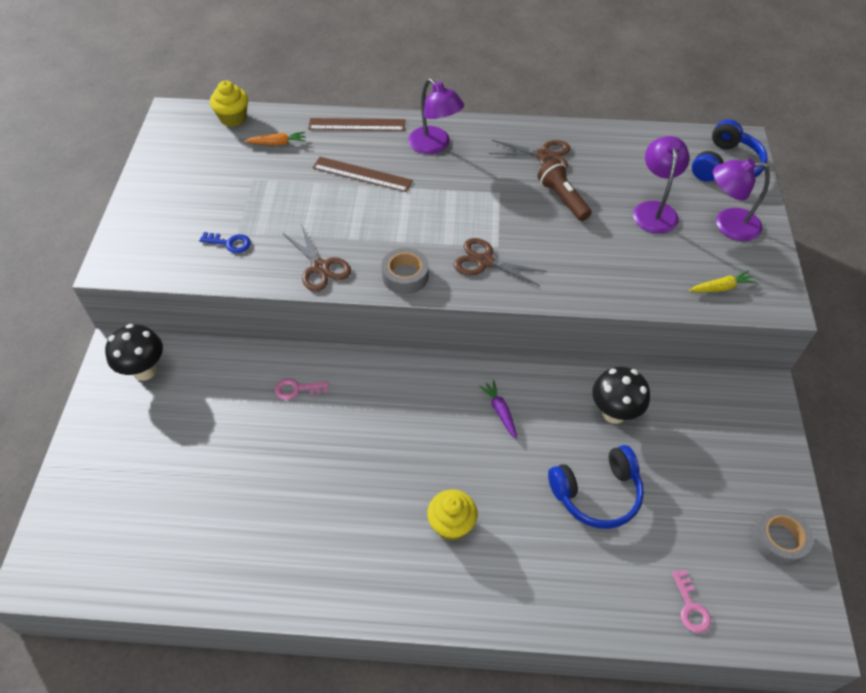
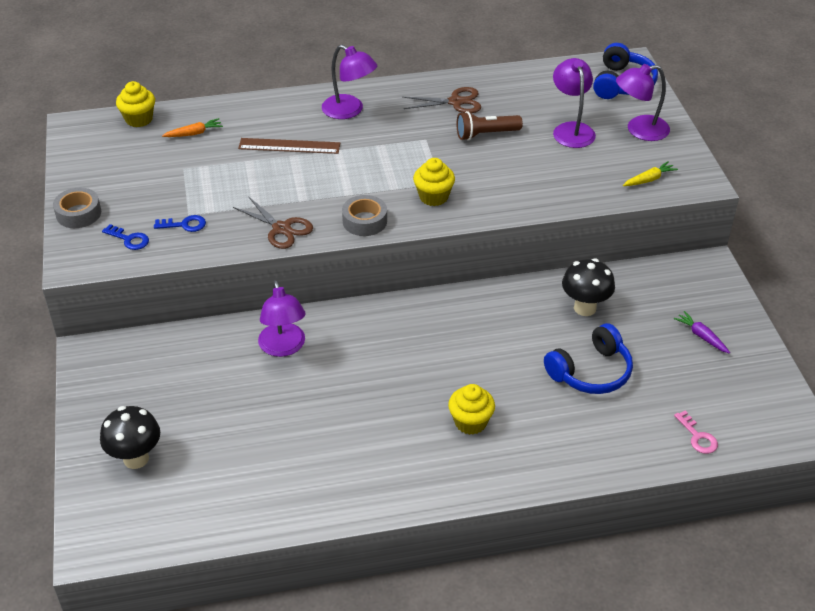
camera: 15 degrees left, 10 degrees down
(144, 371) = (124, 362): black mushroom -> black mushroom (136, 458)
(172, 248) = (129, 239): none -> blue key
(297, 389) = (283, 347): pink key -> purple lamp
(357, 125) = (266, 105): brown ruler -> none
(484, 261) = (433, 197): brown scissors -> yellow cupcake
(500, 411) = (482, 327): purple carrot -> purple carrot (701, 336)
(562, 199) = (486, 134): brown flashlight -> brown flashlight turned 60 degrees counterclockwise
(779, 540) = (755, 373): grey tape -> grey tape (78, 213)

